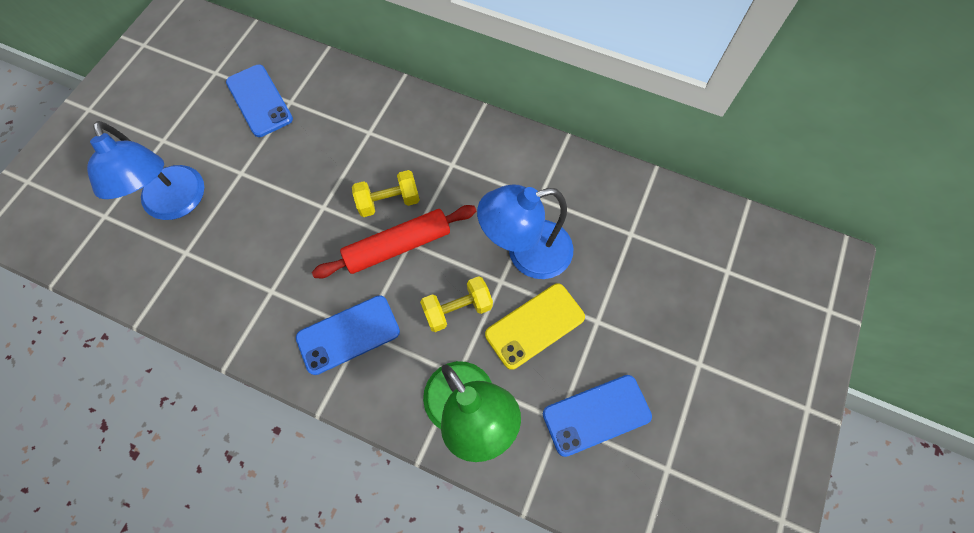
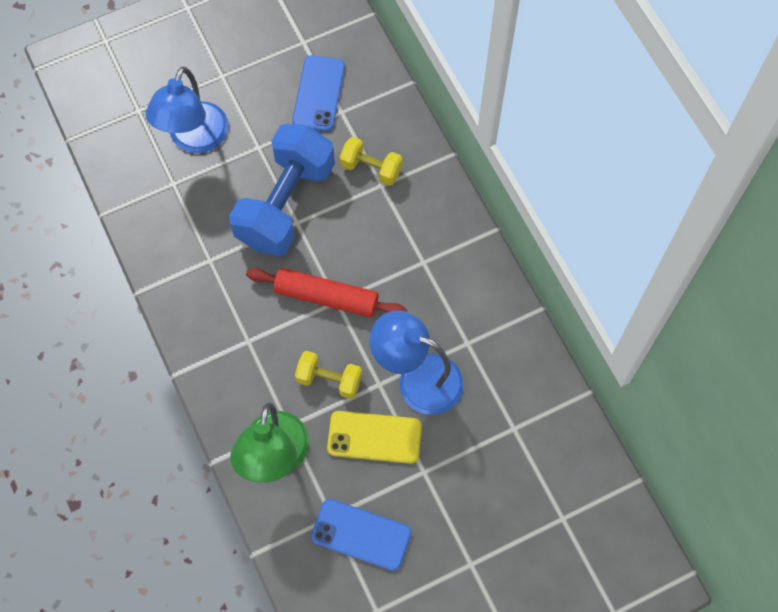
camera: 40 degrees right, 0 degrees up
(301, 200) = (285, 204): none -> blue dumbbell
(348, 334) = (237, 336): blue phone -> none
(388, 201) = (349, 255): yellow dumbbell -> yellow dumbbell (371, 168)

